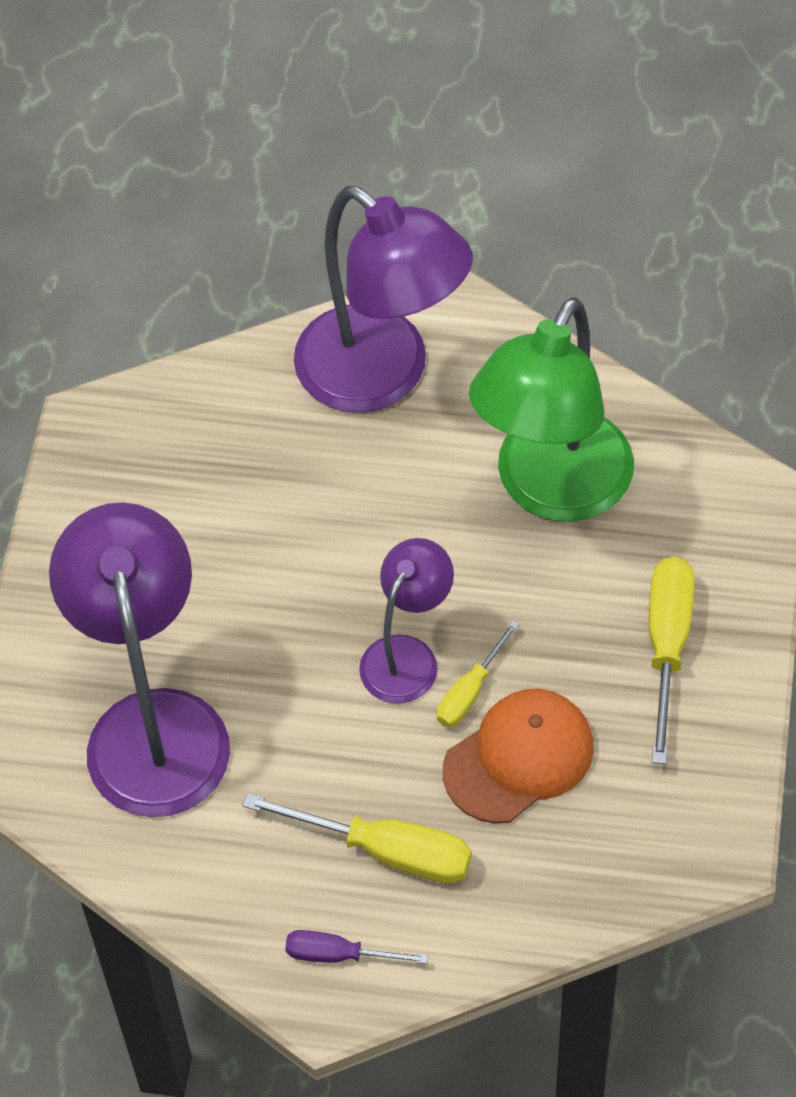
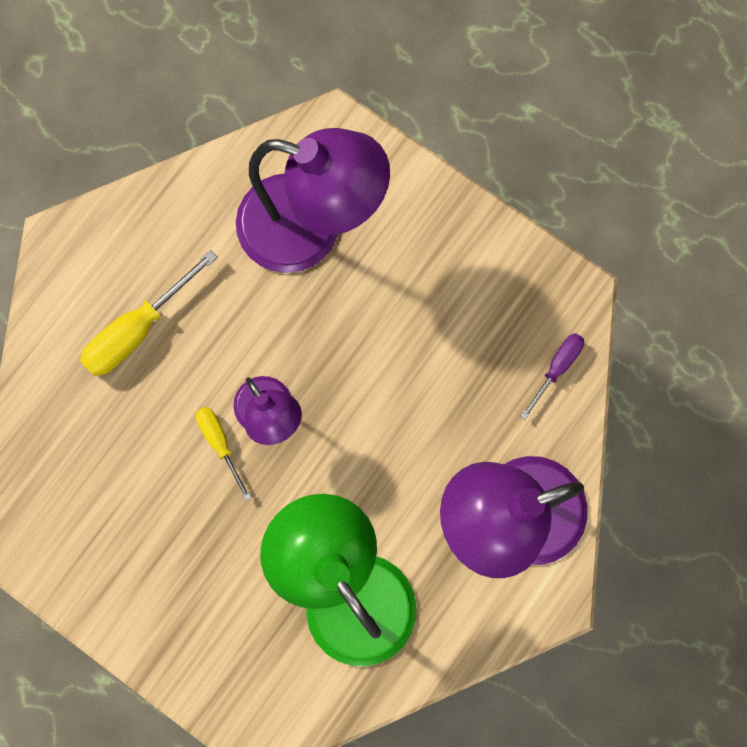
camera: 115 degrees right, 20 degrees up
(339, 955) = (85, 266): purple screwdriver -> purple screwdriver (556, 368)
(519, 758) = (153, 449): orange cap -> none
(667, 646) = (178, 596): yellow screwdriver -> none

